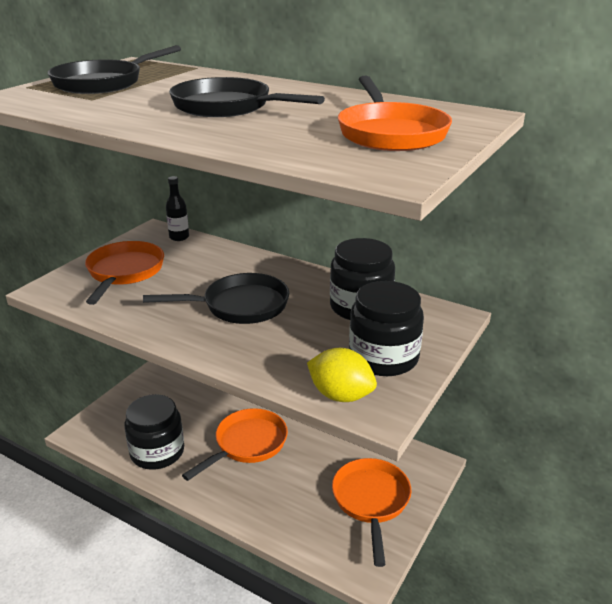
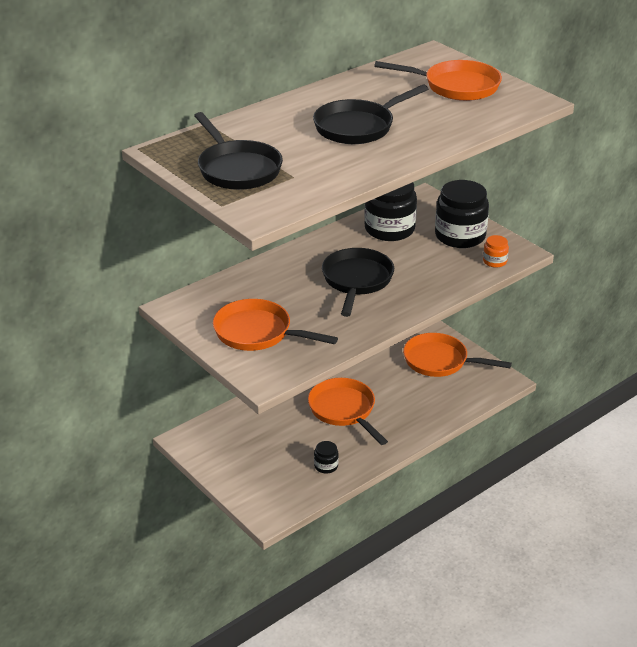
camera: 70 degrees left, 5 degrees up
(157, 452) = (326, 466): black jar -> black jar, size x0.46
(179, 237) = (201, 294): black bottle -> none
(340, 395) = (494, 261): yellow lemon -> orange jar

